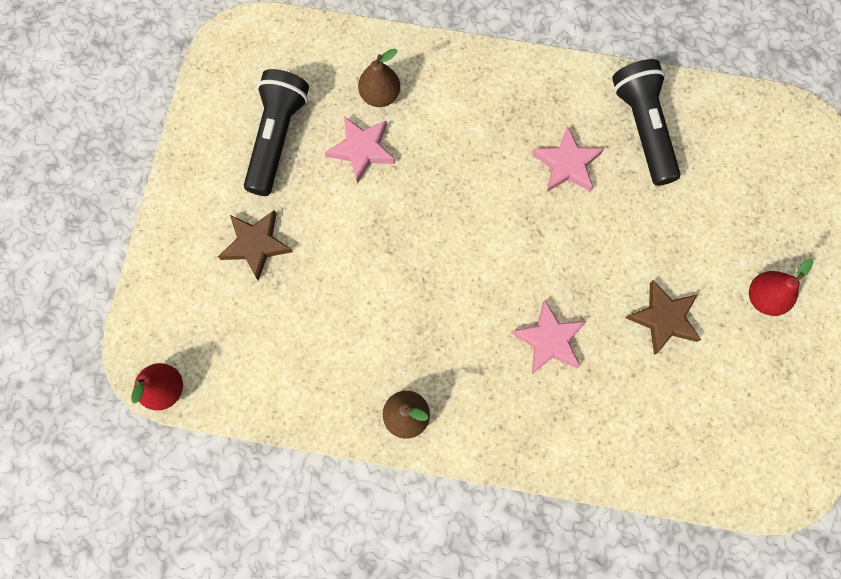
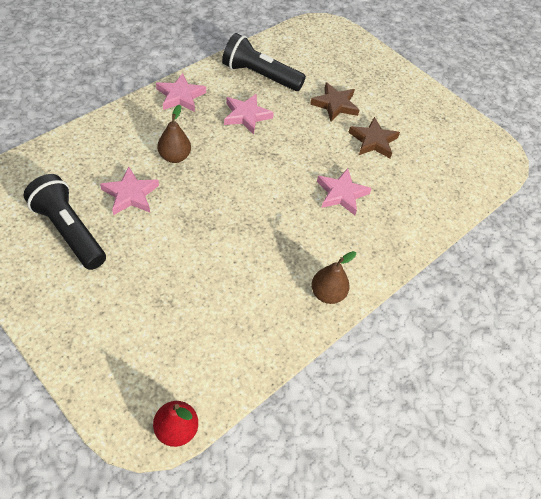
camera: 60 degrees left, 20 degrees down
(256, 244) = (129, 295): brown star -> brown star (335, 104)
(380, 95) = (106, 161): brown pear -> brown pear (174, 157)
(529, 82) = (180, 96): none -> pink star
(764, 298) = (397, 99): red pear -> none

